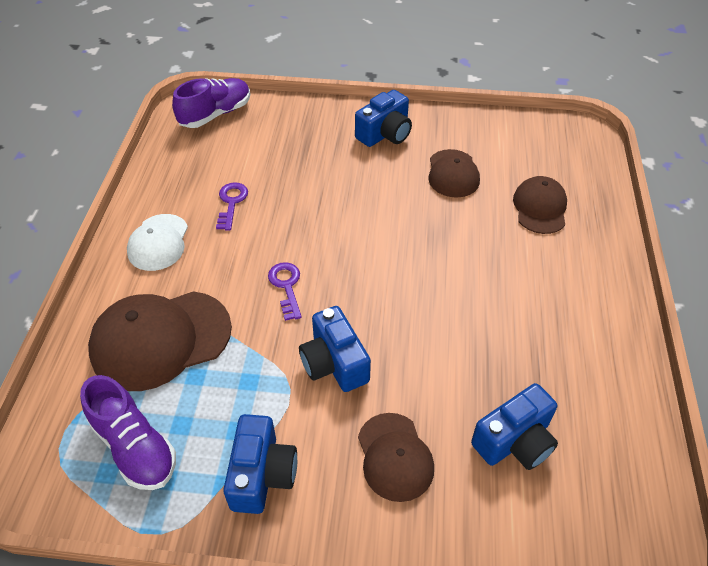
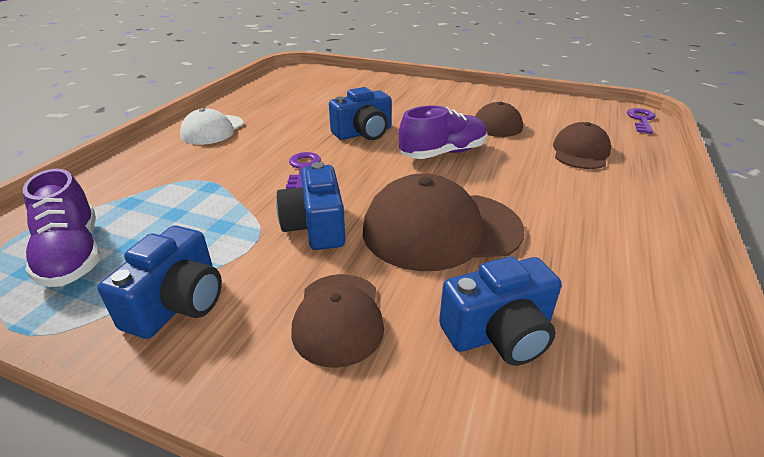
camera: 15 degrees right, 15 degrees down
(160, 340) = (164, 185): brown cap -> brown cap (441, 230)
(216, 114) = (309, 75): purple shoe -> purple shoe (443, 153)
(231, 203) = (289, 117): purple key -> purple key (641, 120)
(385, 134) = (443, 96): blue camera -> blue camera (363, 133)

